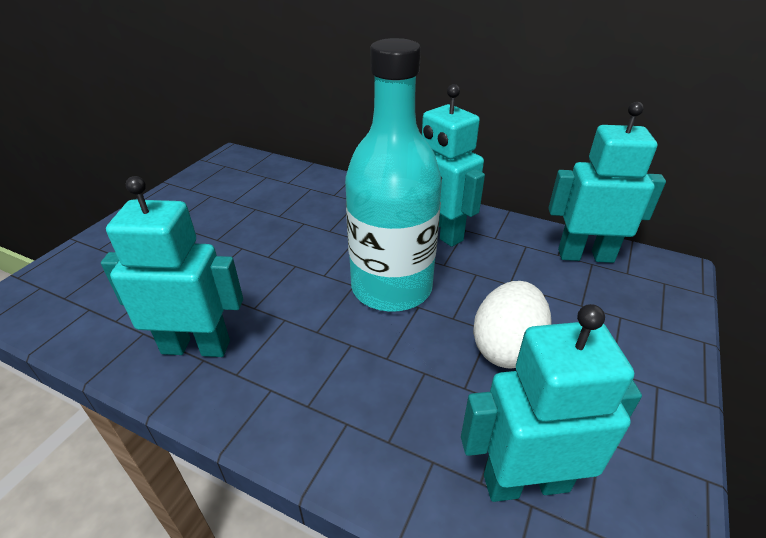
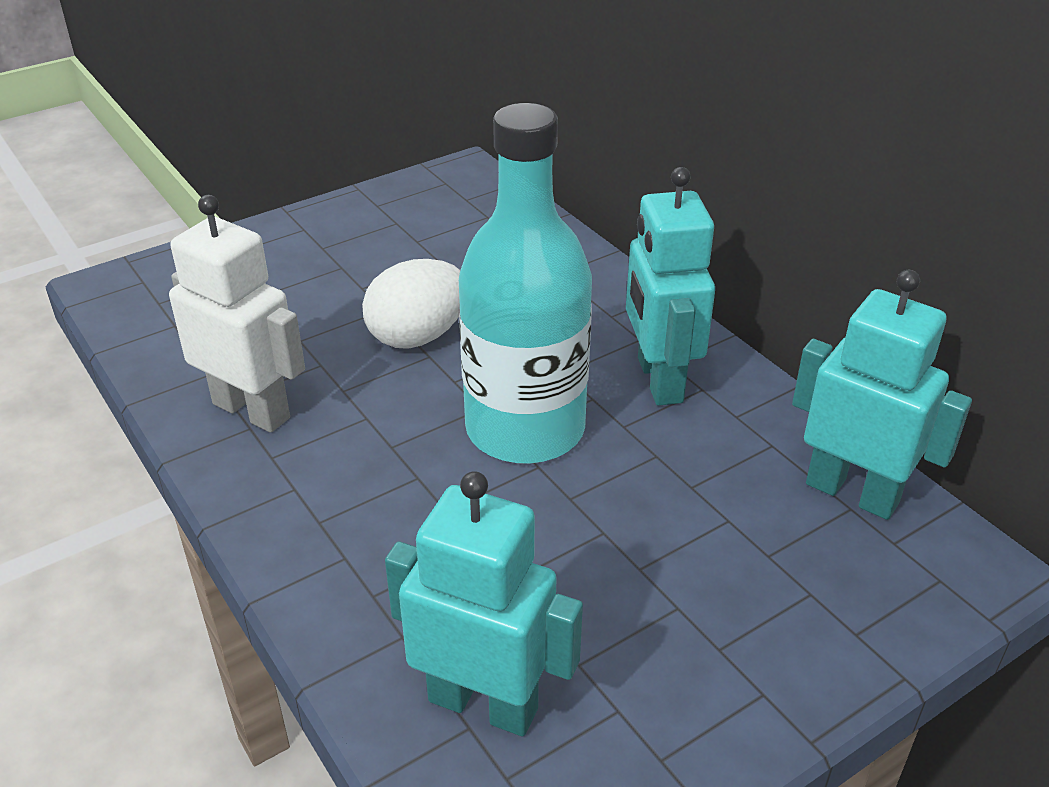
camera: 30 degrees right, 0 degrees up
(196, 346) = (252, 410): turquoise robot -> white robot
(506, 347) = (605, 561): white egg -> white egg (418, 336)

